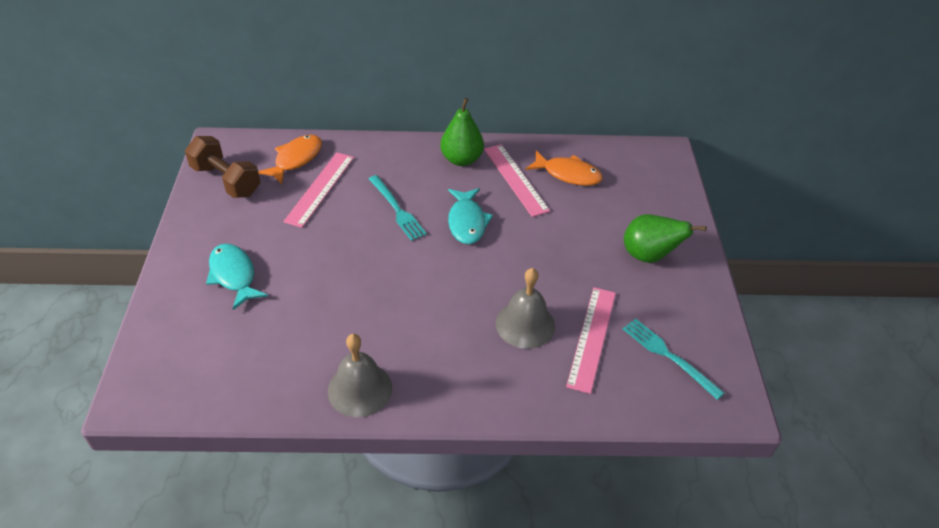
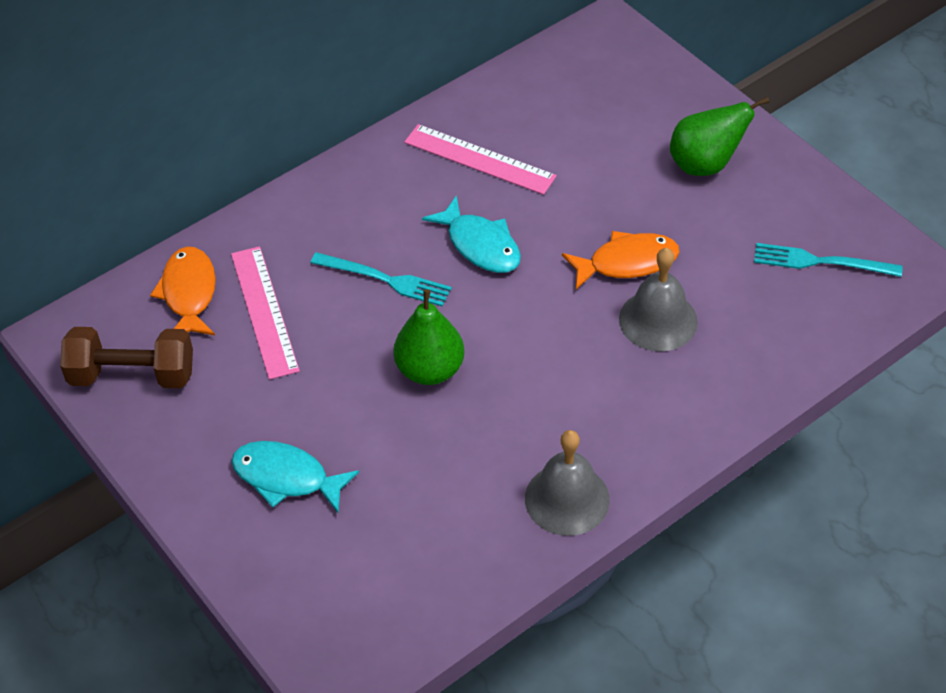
camera: 35 degrees left, 5 degrees up
(461, 159) = (392, 171): green pear -> green pear (430, 370)
(568, 174) = (530, 118): orange fish -> orange fish (627, 262)
(592, 338) = (735, 291): pink ruler -> none

